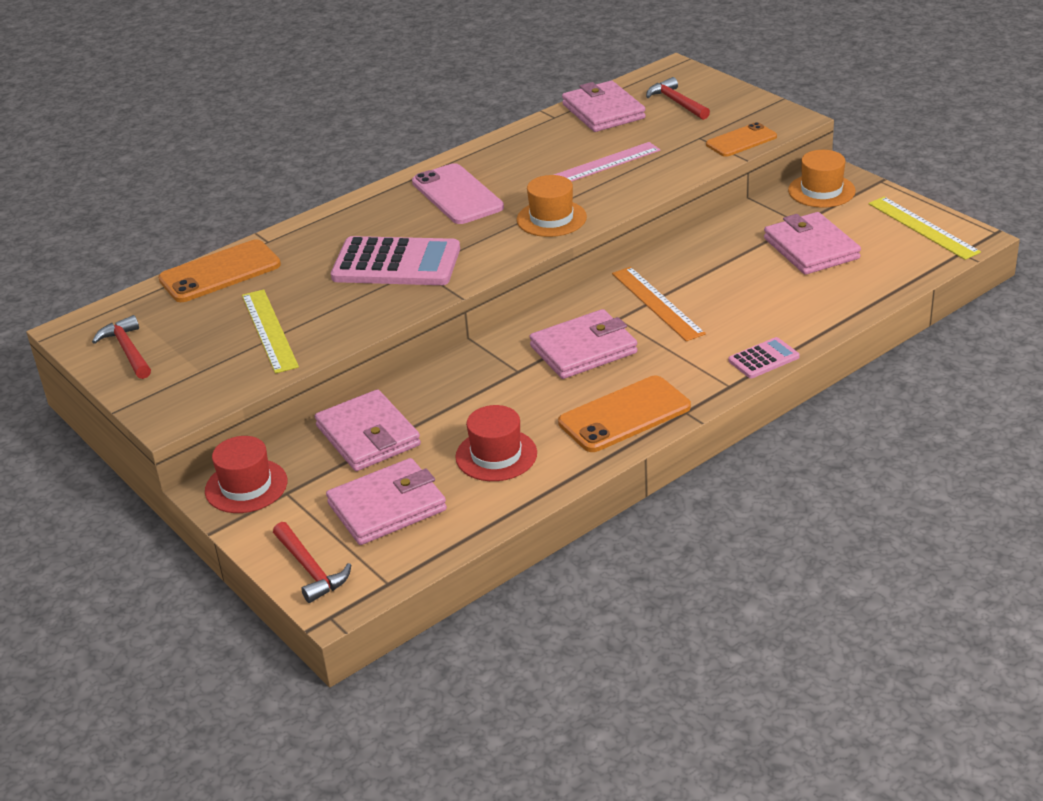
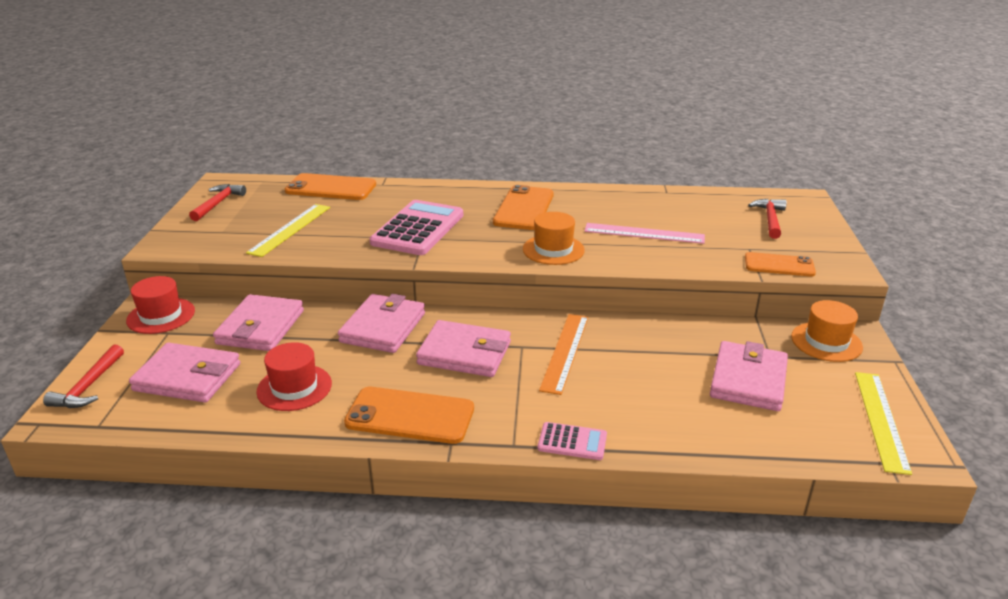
camera: 40 degrees right, 5 degrees down
(396, 263) = (418, 229): pink calculator -> pink calculator turned 120 degrees counterclockwise
(457, 195) = (524, 208): pink phone -> orange phone
(603, 111) = (706, 203): pink wallet -> pink wallet (383, 327)

